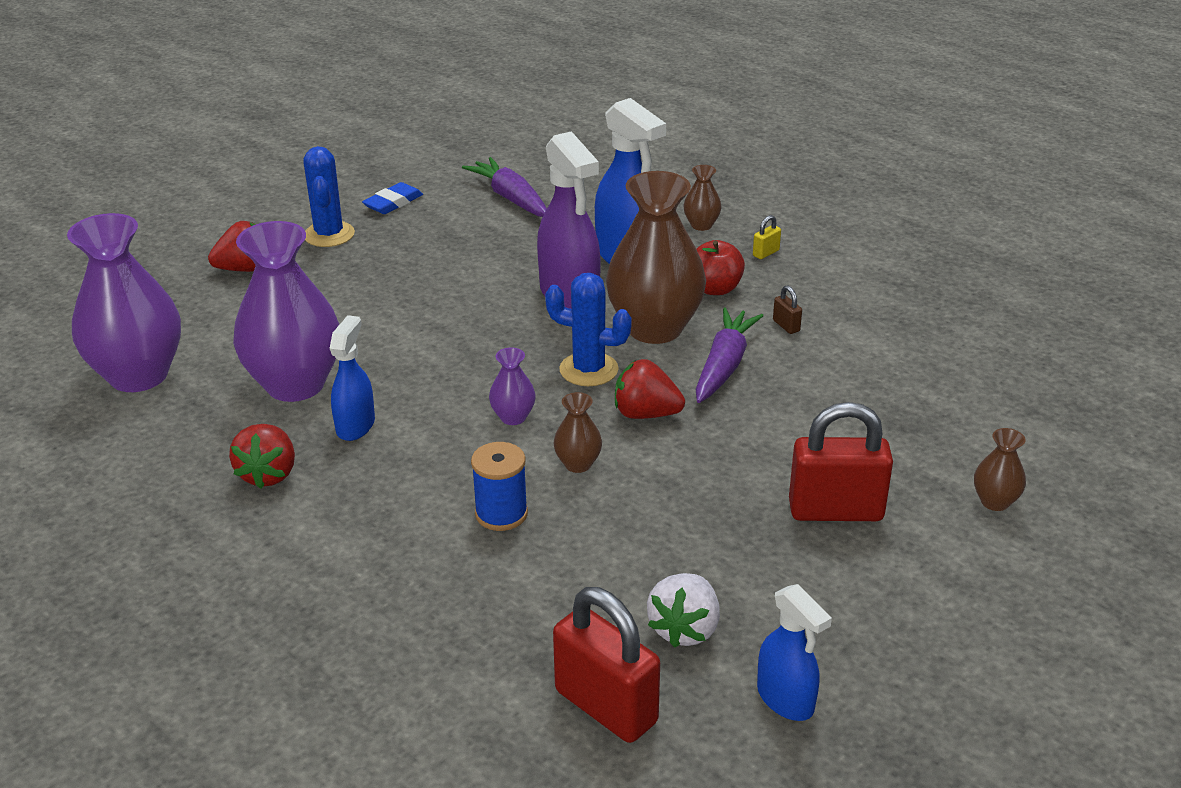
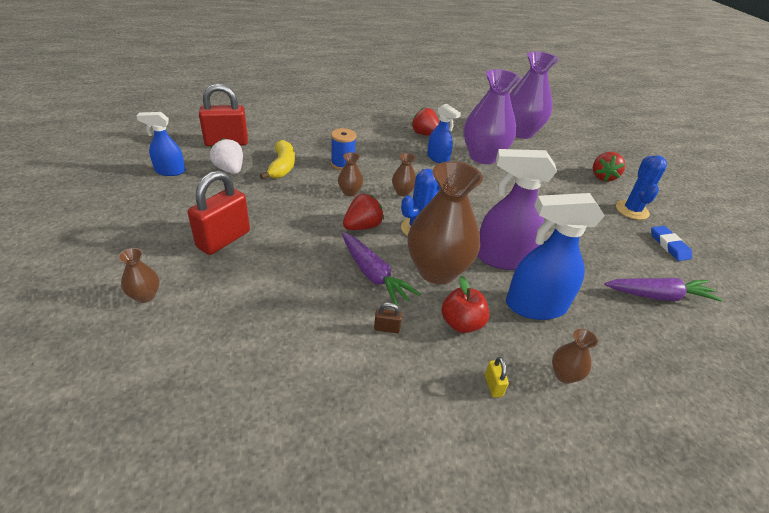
camera: 120 degrees right, 5 degrees up
(329, 235) = (632, 210): blue cactus -> blue cactus turned 75 degrees clockwise
(513, 417) = (402, 192): purple vase -> brown vase
(595, 575) = (282, 166): none -> yellow banana

